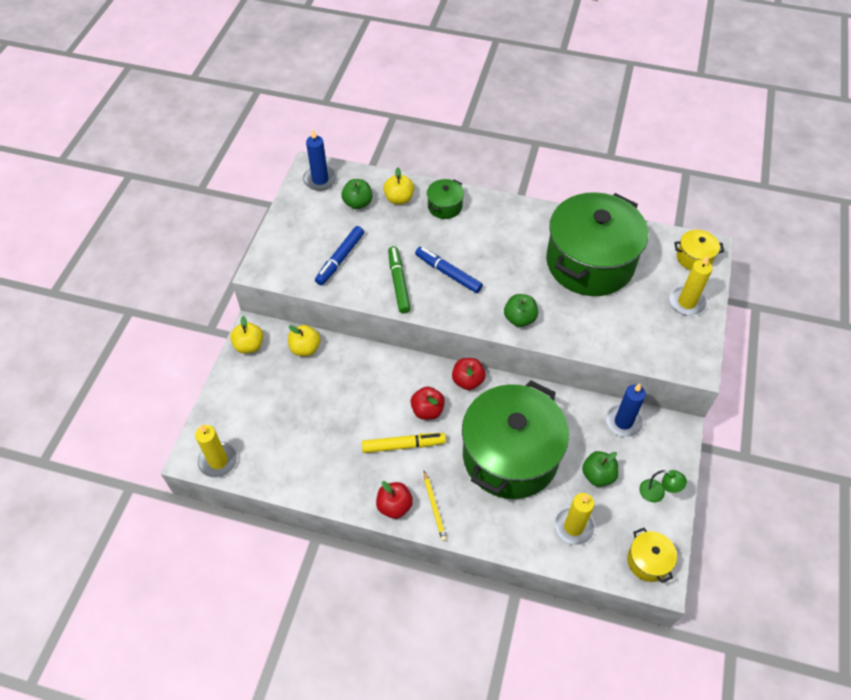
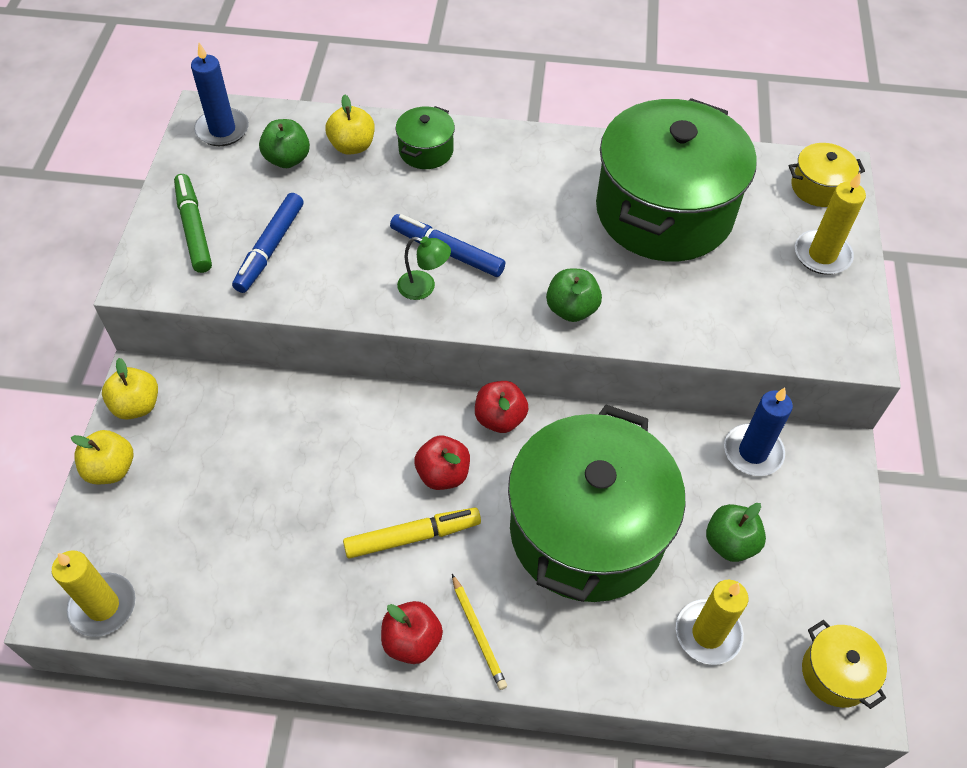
camera: 10 degrees left, 0 degrees up
(305, 348) = (230, 399): yellow apple -> yellow apple (111, 469)
(399, 283) = (370, 275): green marker -> green marker (194, 228)
(657, 493) = (827, 559): green lamp -> green lamp (424, 287)

